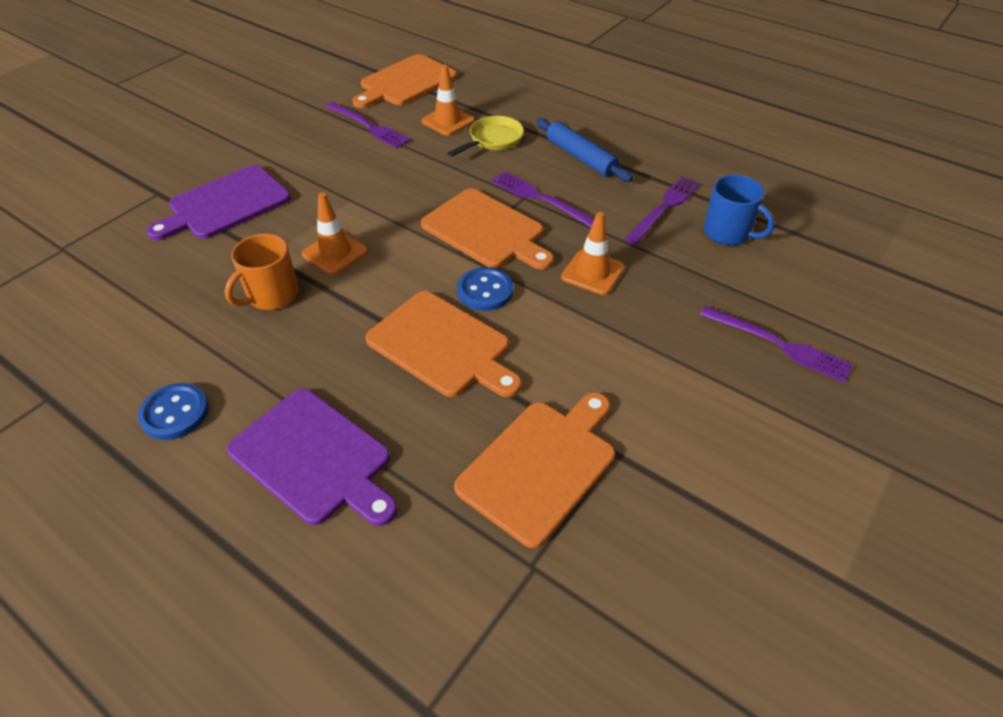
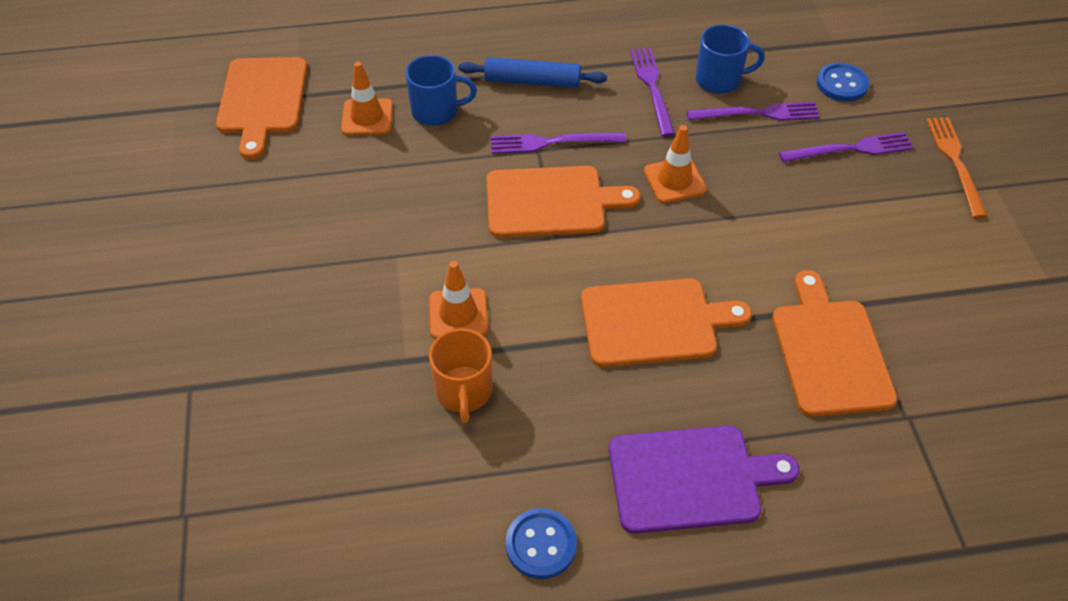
camera: 45 degrees left, 5 degrees up
(225, 204) = (282, 347): purple cutting board -> none
(368, 126) = (298, 171): purple fork -> purple fork (758, 113)
(485, 291) = (622, 254): blue button -> blue button (842, 84)
(493, 140) = (436, 111): yellow pan -> blue mug
(876, 420) = (955, 162): none -> orange fork

